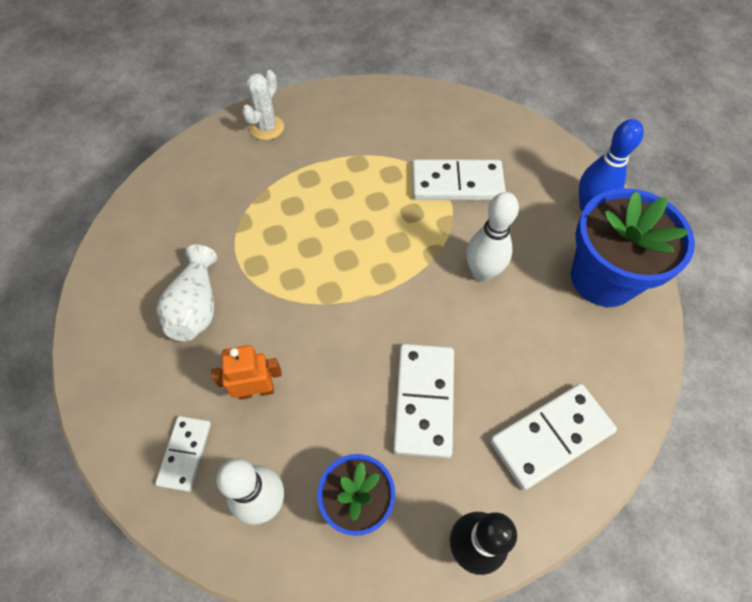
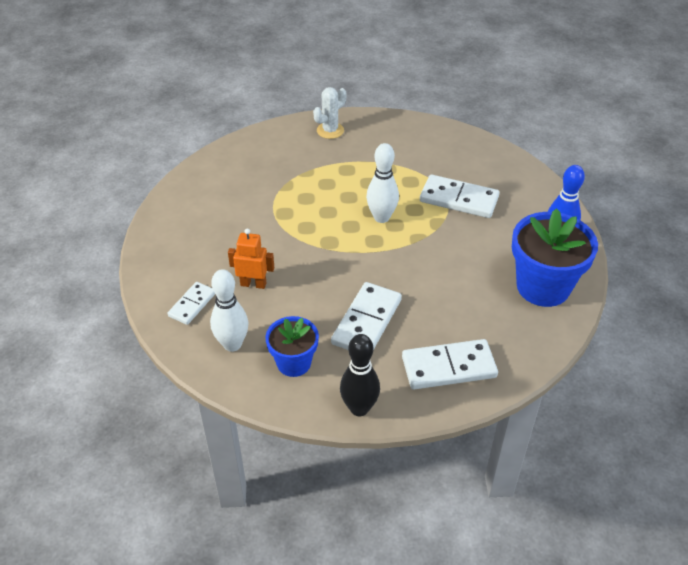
camera: 20 degrees right, 15 degrees down
(196, 307) = (233, 227): white vase -> none
(482, 273) = (449, 259): white bowling pin -> white bowling pin (381, 217)

